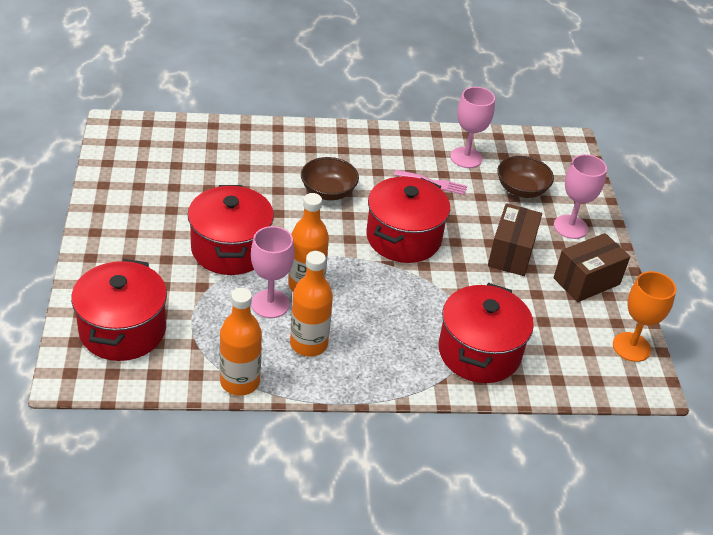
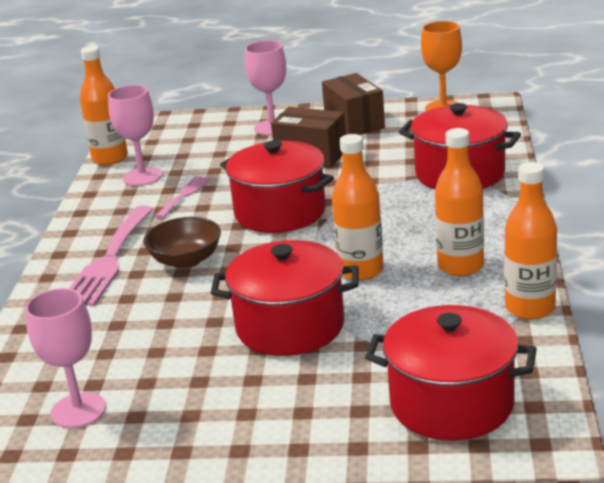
camera: 75 degrees left, 15 degrees down
(270, 304) = (394, 293): pink goblet -> pink goblet (78, 410)
(330, 154) = (109, 260): none -> pink fork
(499, 137) = (110, 158): none -> orange bottle
(521, 190) = (207, 149): brown bowl -> none

